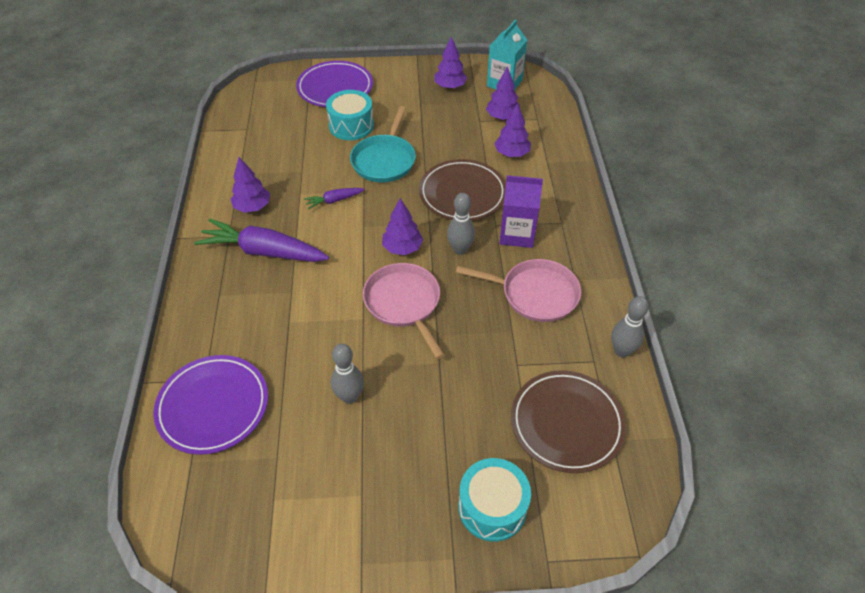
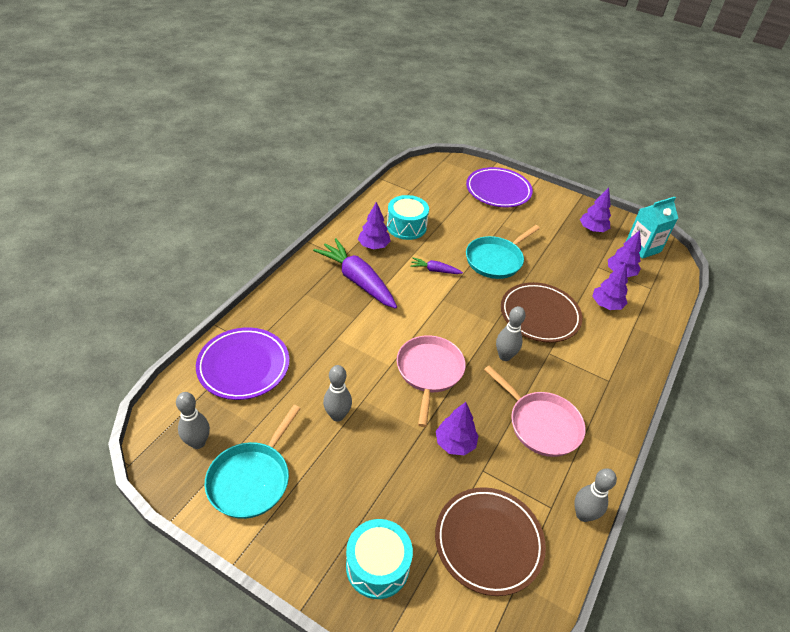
camera: 30 degrees right, 5 degrees down
(228, 512) = (198, 442): none -> grey bowling pin
(314, 510) = (251, 479): none -> turquoise pan
(351, 125) = (489, 223): turquoise drum -> turquoise drum (406, 226)
(402, 248) = (459, 331): purple tree -> purple tree (455, 443)
(517, 234) = (562, 369): purple carton -> none

